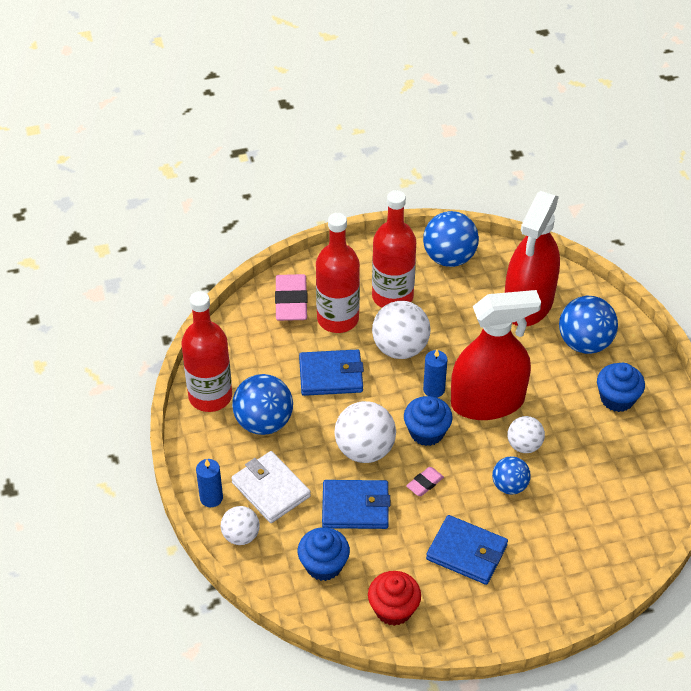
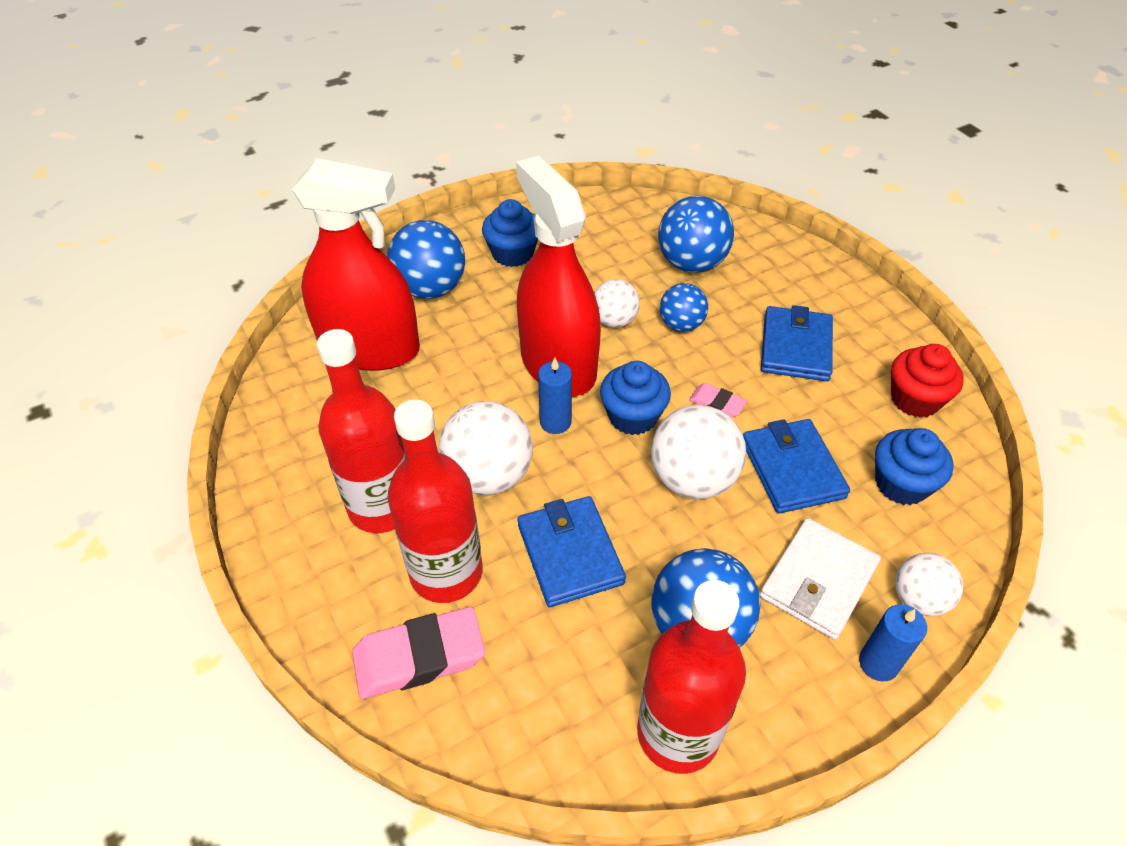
camera: 105 degrees left, 0 degrees up
(449, 257) = (287, 449): blue ball -> blue ball (691, 263)

